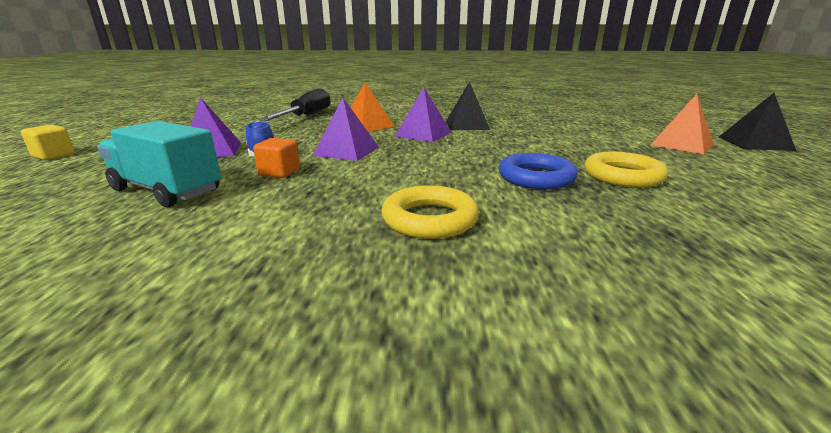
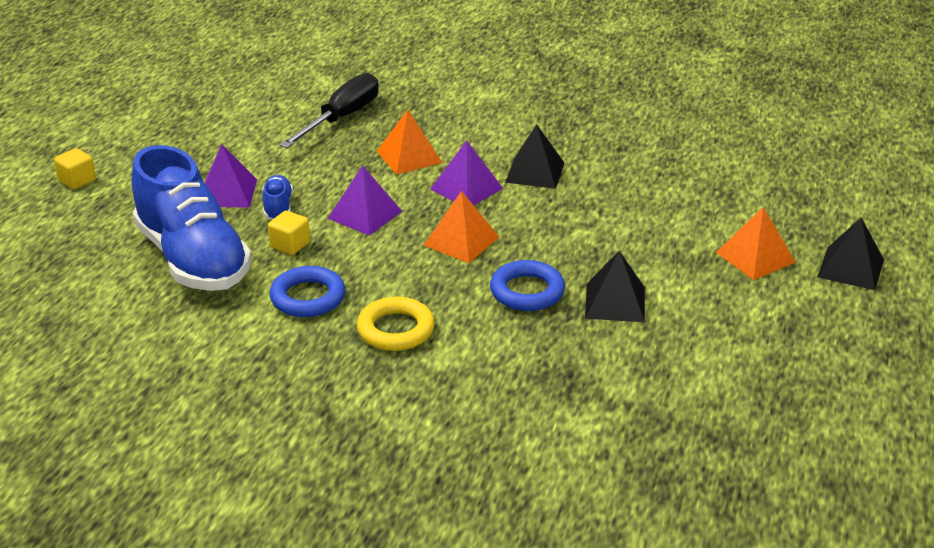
camera: 15 degrees right, 10 degrees up
(166, 191) = (193, 259): turquoise truck -> blue shoe
(279, 172) = (290, 245): orange cube -> yellow cube
(310, 205) = (308, 297): none -> blue ring
(443, 156) = (461, 241): none -> orange pyramid
(622, 176) = (615, 302): yellow ring -> black pyramid

